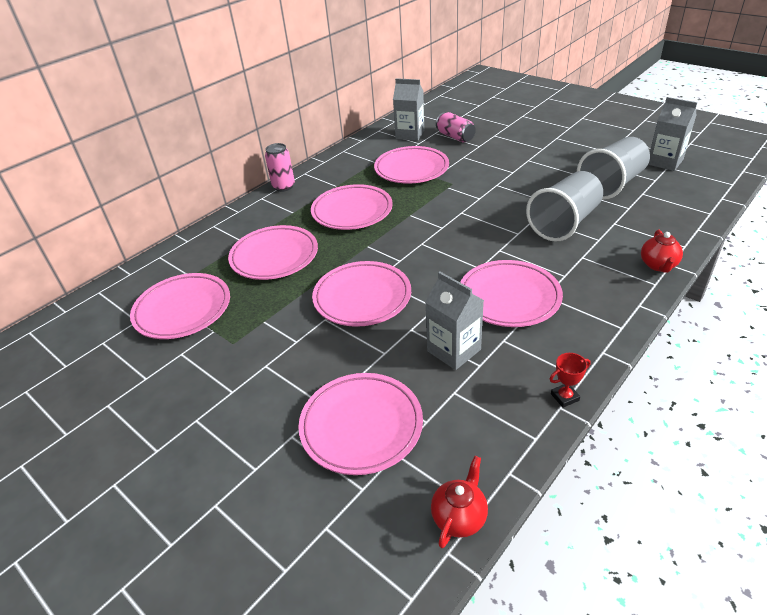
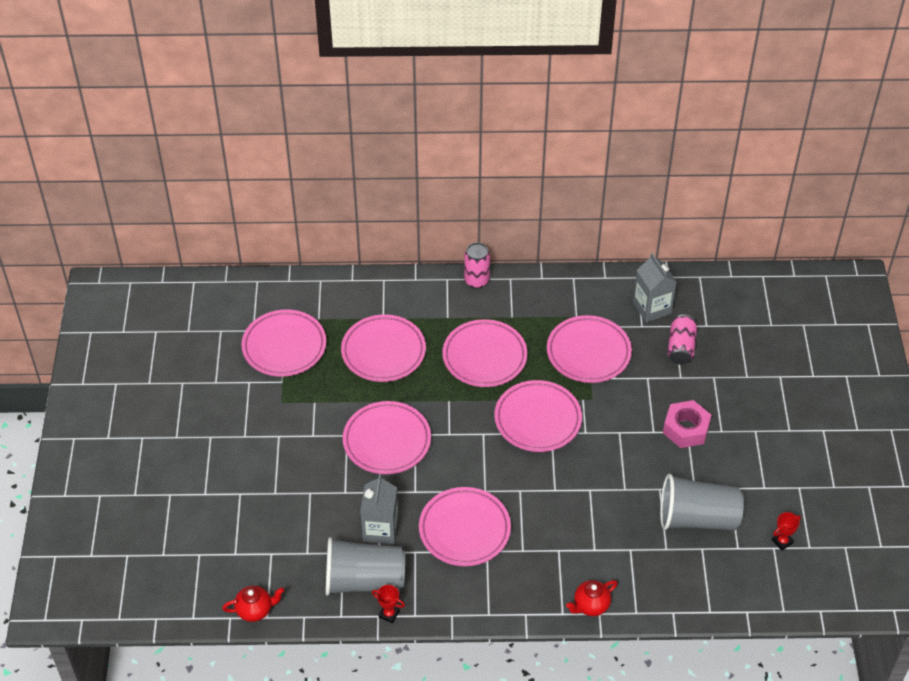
camera: 45 degrees right, 10 degrees up
(361, 426) = (276, 523): pink plate -> pink plate (537, 419)
(525, 159) = (686, 429): none -> pink nut
(564, 223) = (599, 514): grey cup -> grey cup (364, 580)
(665, 162) = (782, 541): grey carton -> red trophy

